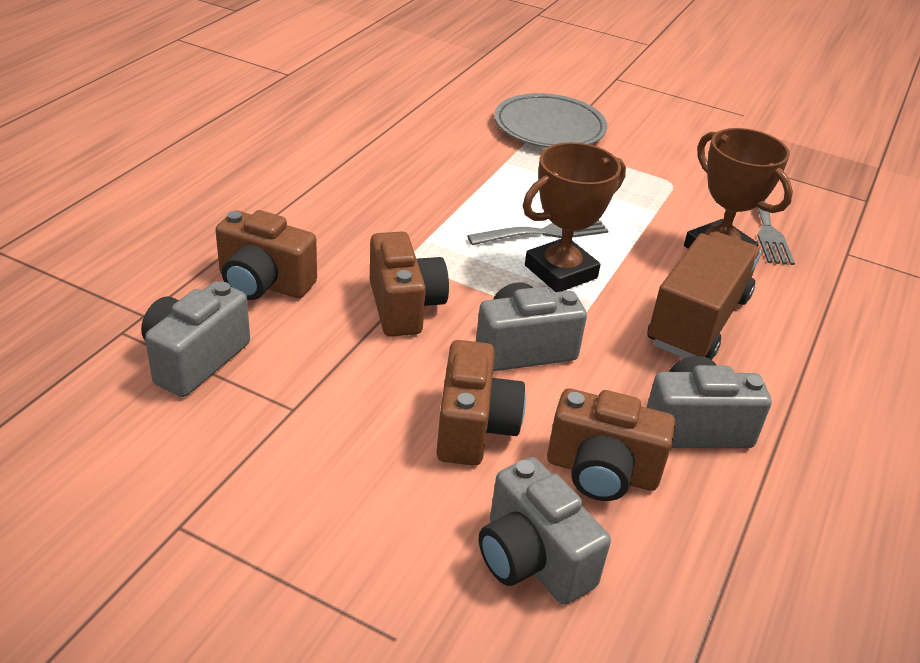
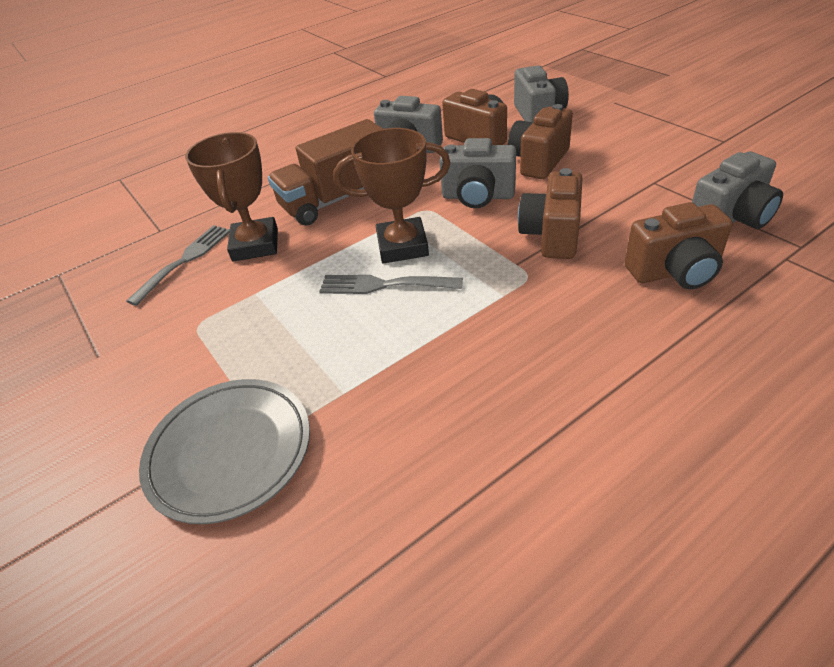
camera: 145 degrees left, 5 degrees up
(263, 283) = (675, 271): brown camera -> brown camera turned 120 degrees clockwise

